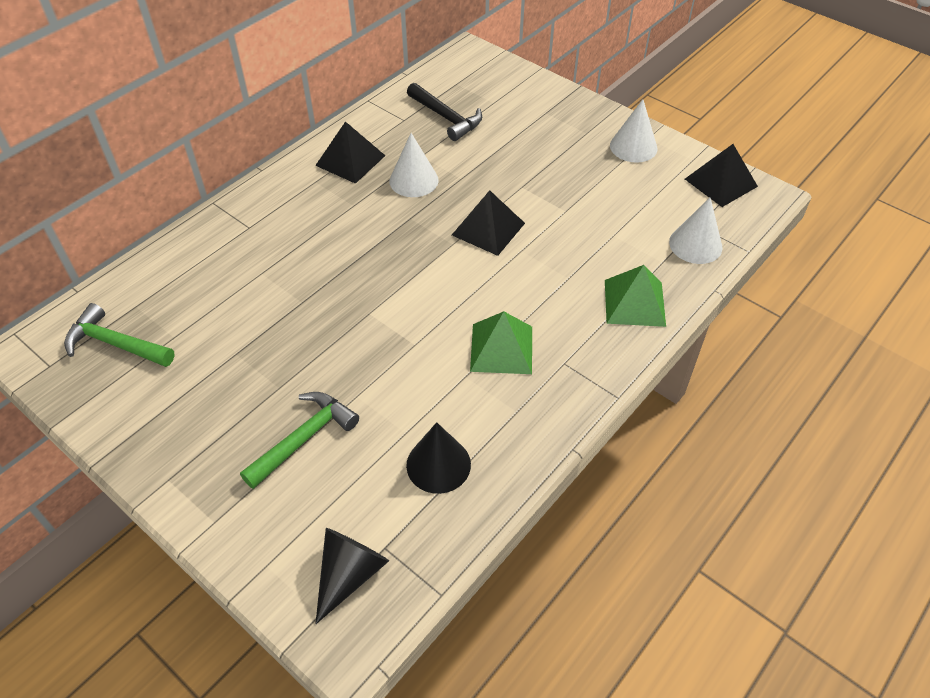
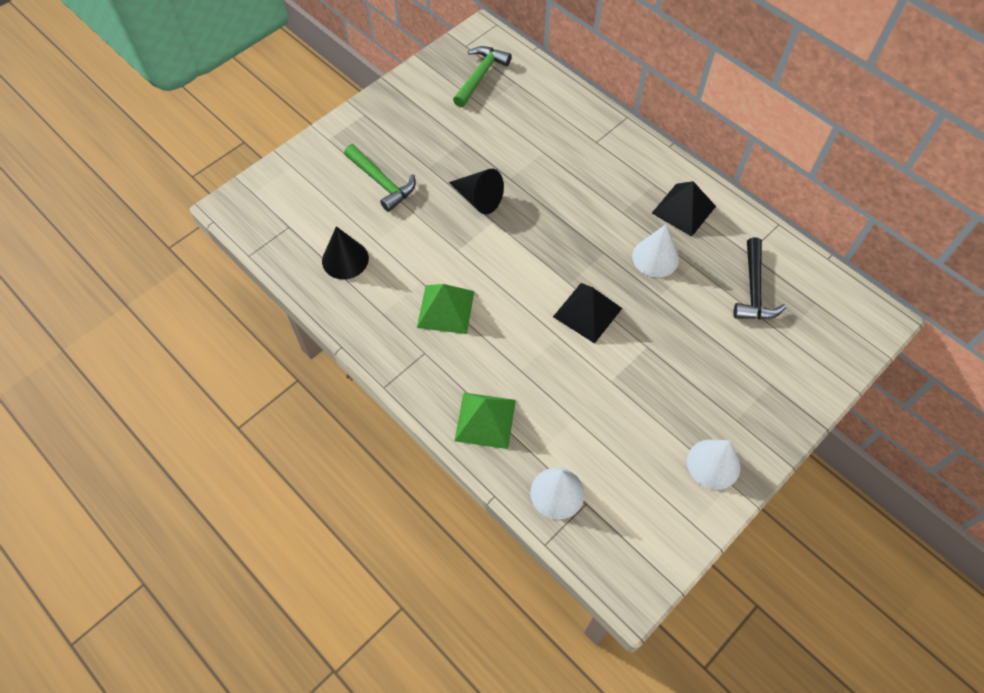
camera: 95 degrees right, 10 degrees up
(350, 574) = (275, 208): black cone -> black cone (479, 199)
(446, 118) = (754, 290): black hammer -> black hammer turned 45 degrees counterclockwise
(721, 182) = (653, 544): black pyramid -> none

